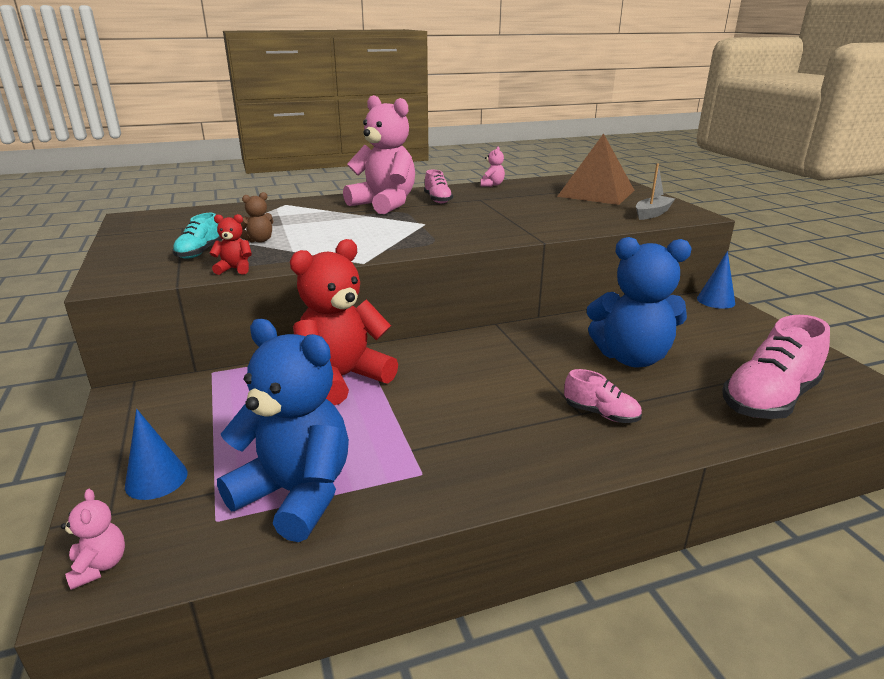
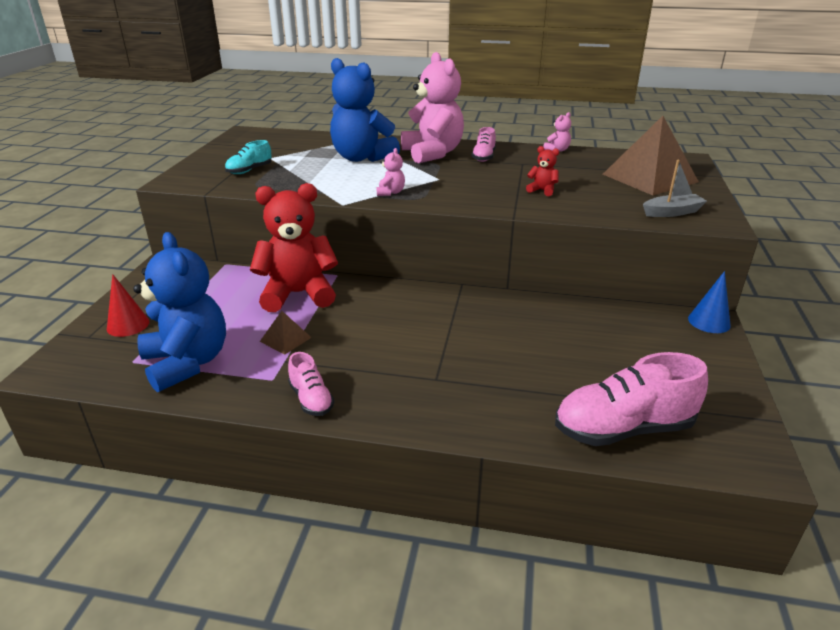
camera: 30 degrees right, 5 degrees up
(99, 566) = (58, 364): pink teddy bear -> pink teddy bear (390, 192)
(156, 479) = (128, 325): blue cone -> red cone
(235, 269) = (253, 189): red teddy bear -> red teddy bear (542, 190)
(259, 240) = (298, 169): brown teddy bear -> none
(385, 427) = (285, 339): none -> brown pyramid
(601, 414) = (451, 385): pink shoe -> pink shoe (311, 399)
(631, 358) = (542, 349): blue teddy bear -> blue teddy bear (361, 158)

